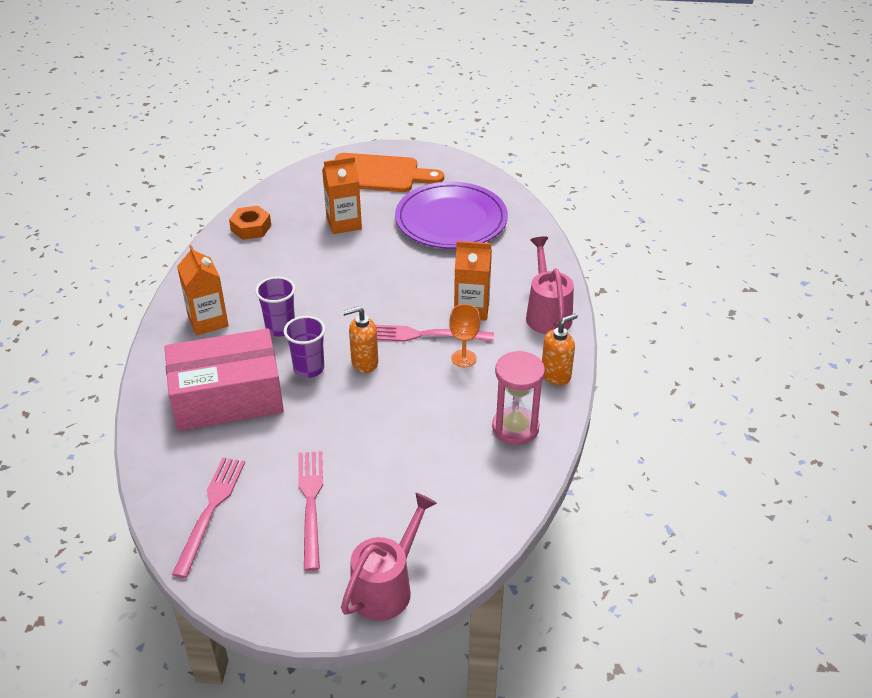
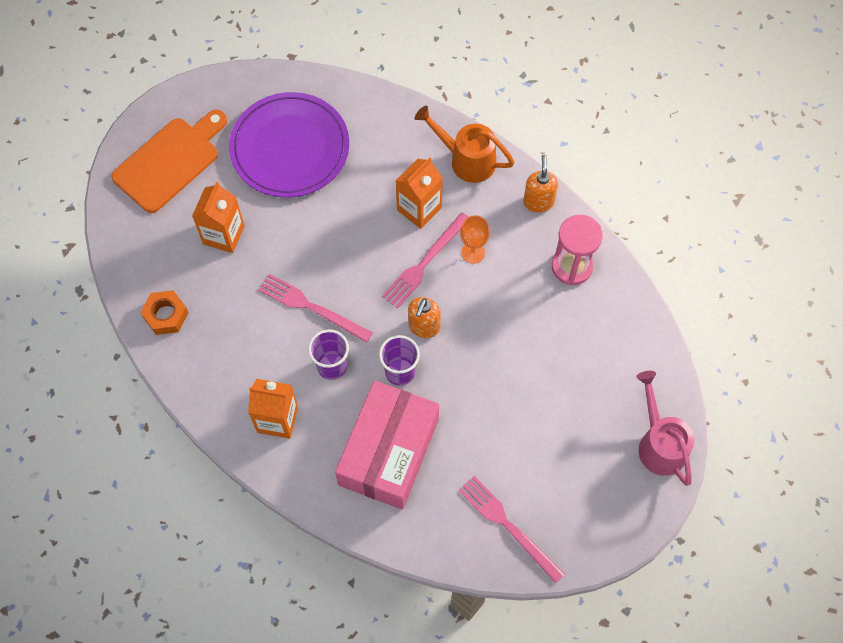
camera: 55 degrees left, 25 degrees up
(311, 504) = (549, 451): pink fork -> pink fork (311, 307)
(547, 313) = (466, 159): pink watering can -> orange watering can

